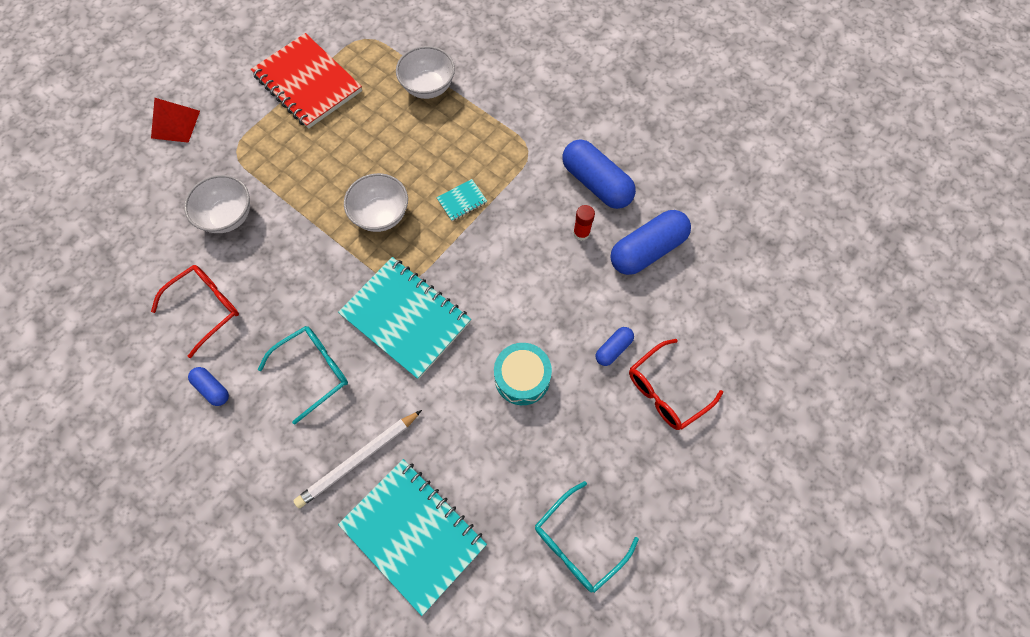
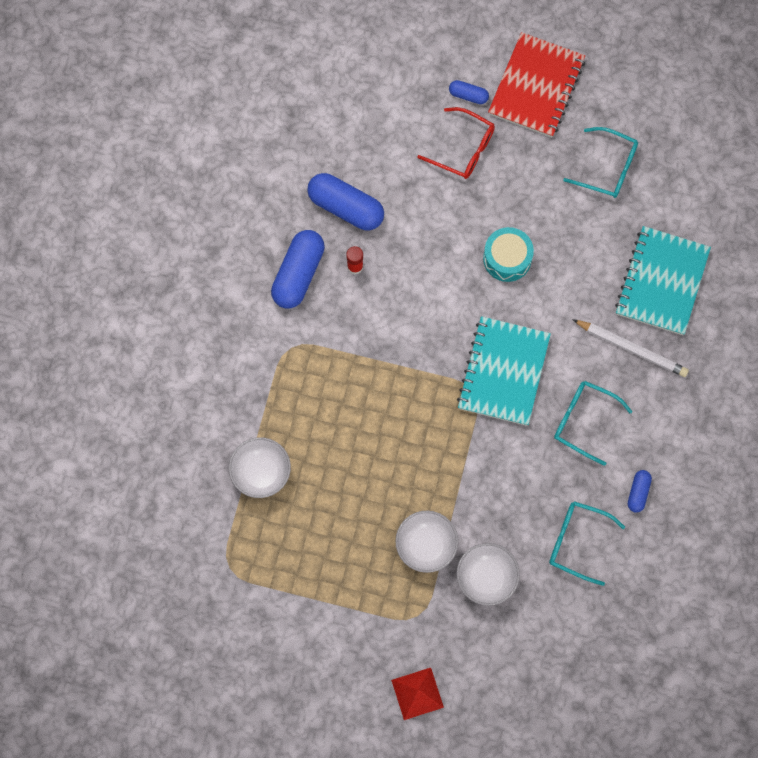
camera: 115 degrees left, 5 degrees up
(206, 308) = (577, 542): red glasses -> turquoise glasses
(308, 83) = (310, 592): red notebook -> red notebook (536, 87)
(381, 215) = (419, 443): white bowl -> white bowl (426, 546)
(462, 201) = (371, 380): turquoise notebook -> none
(613, 349) = (448, 200): blue capsule -> blue capsule (468, 95)

